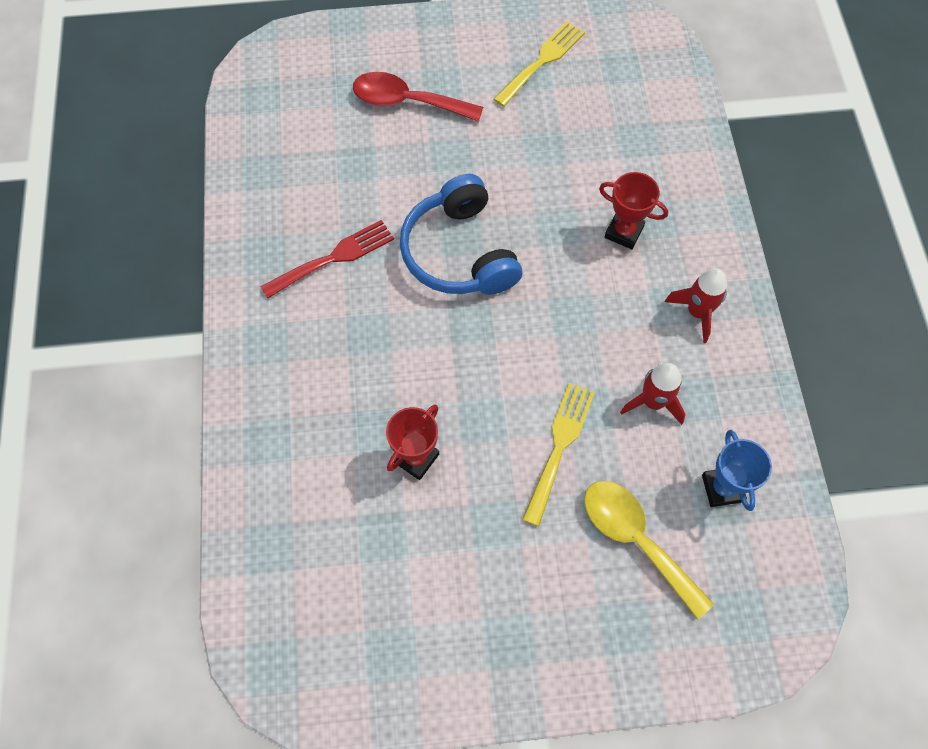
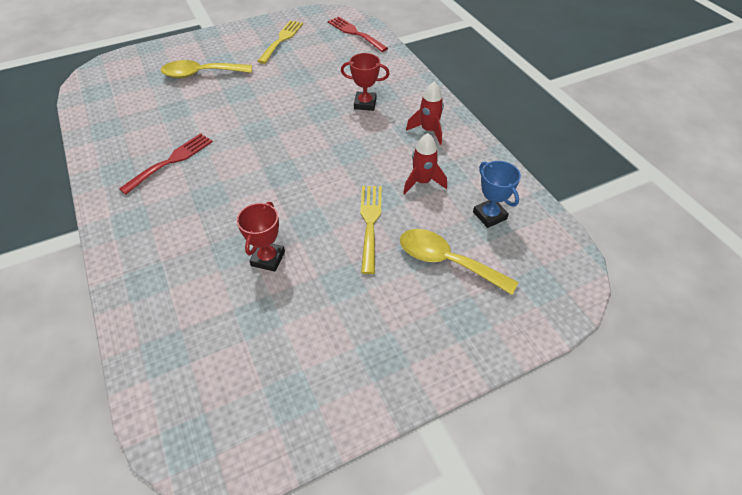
camera: 20 degrees left, 15 degrees down
(407, 102) = (201, 74): red spoon -> yellow spoon
(459, 252) = (261, 138): blue headphones -> none
(658, 77) = (355, 33): none -> red fork

